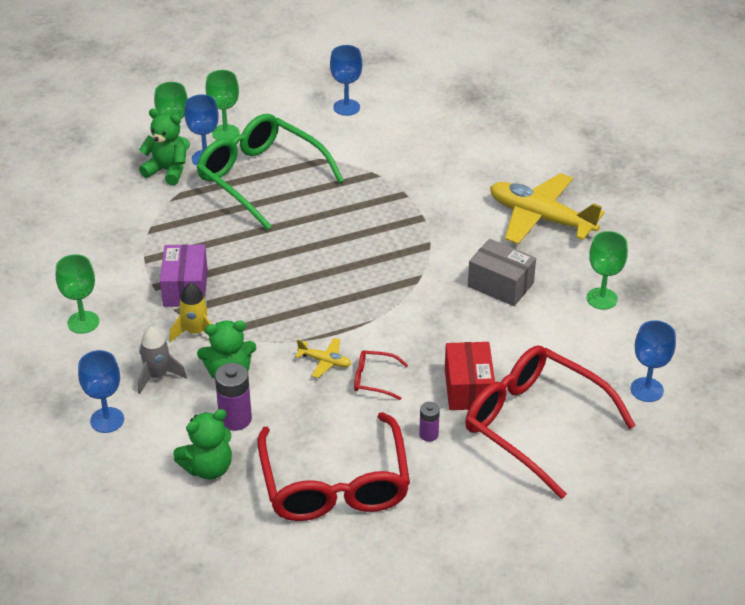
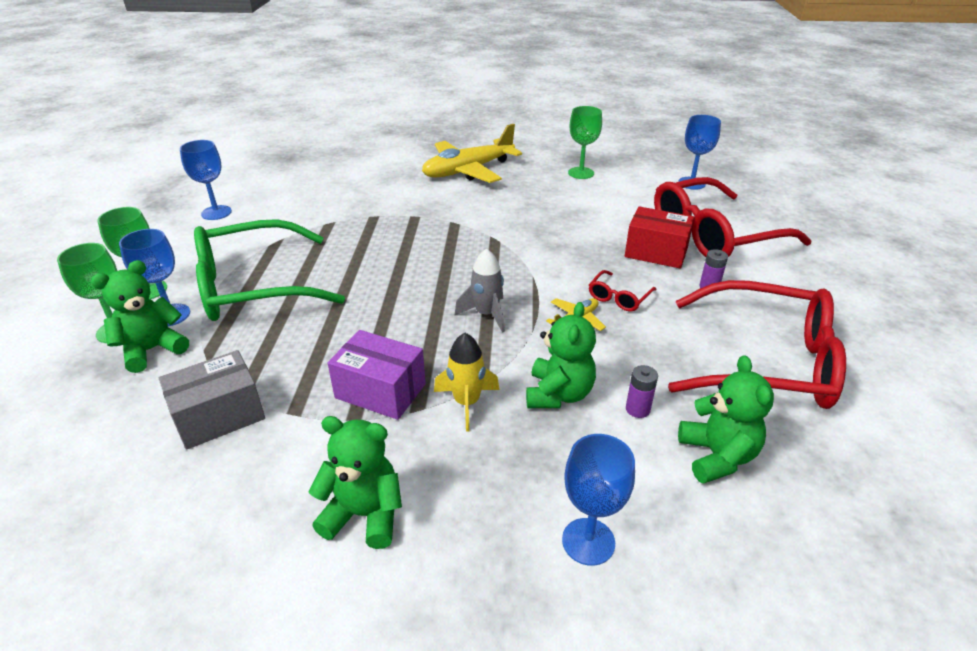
camera: 65 degrees left, 5 degrees down
(83, 322) = (364, 514): green goblet -> green teddy bear
(158, 376) = (526, 460): grey rocket -> grey rocket (486, 314)
(235, 419) = (637, 409): purple battery -> purple battery, size x0.59
(500, 285) = (534, 205): grey box -> grey box (219, 416)

